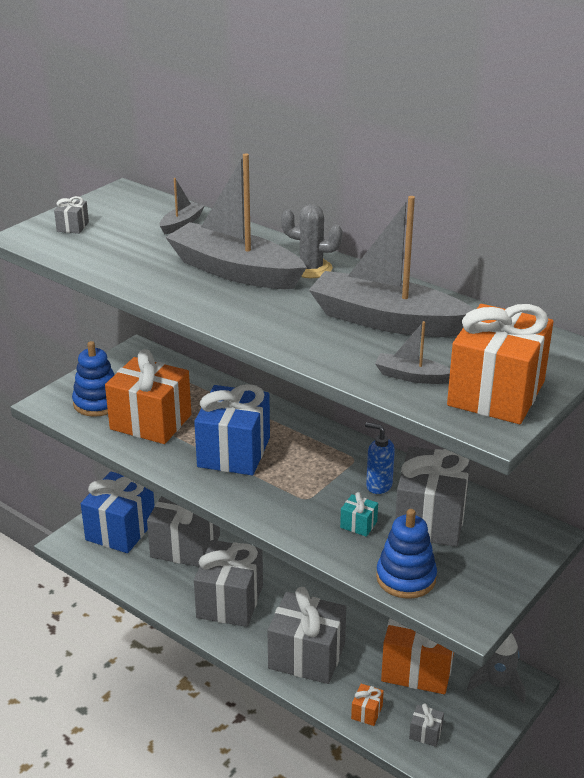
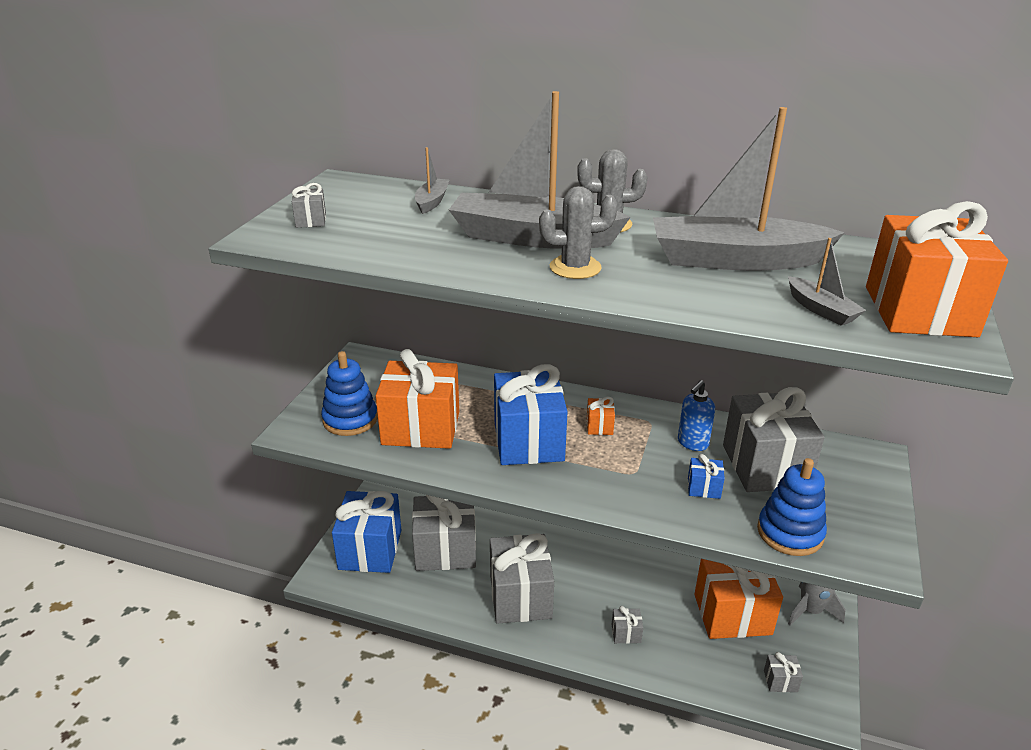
camera: 20 degrees left, 0 degrees up
(245, 304) = (575, 268): none -> grey cactus
(307, 656) = (626, 633): grey gift -> grey gift, size x0.41
(358, 525) = (704, 488): turquoise gift -> blue gift
(366, 712) = (715, 676): orange gift -> orange gift (599, 426)
(378, 485) = (692, 443): blue soap dispenser -> blue soap dispenser turned 60 degrees counterclockwise
(411, 376) = (821, 310): grey boat -> grey boat turned 120 degrees counterclockwise

